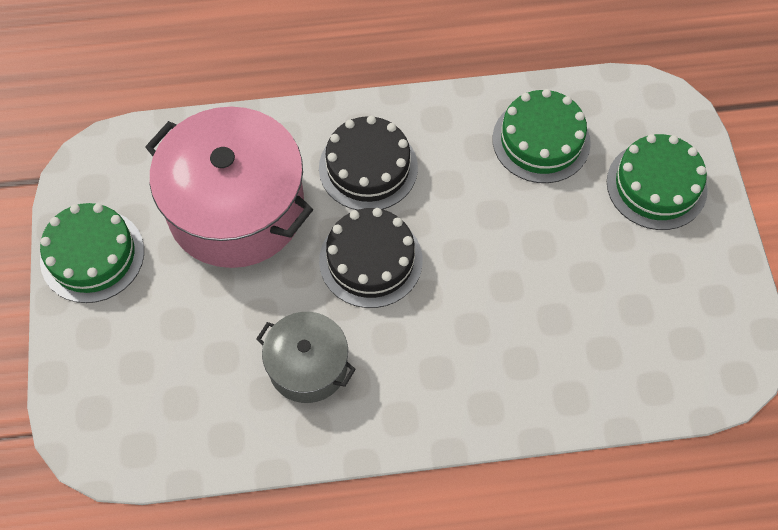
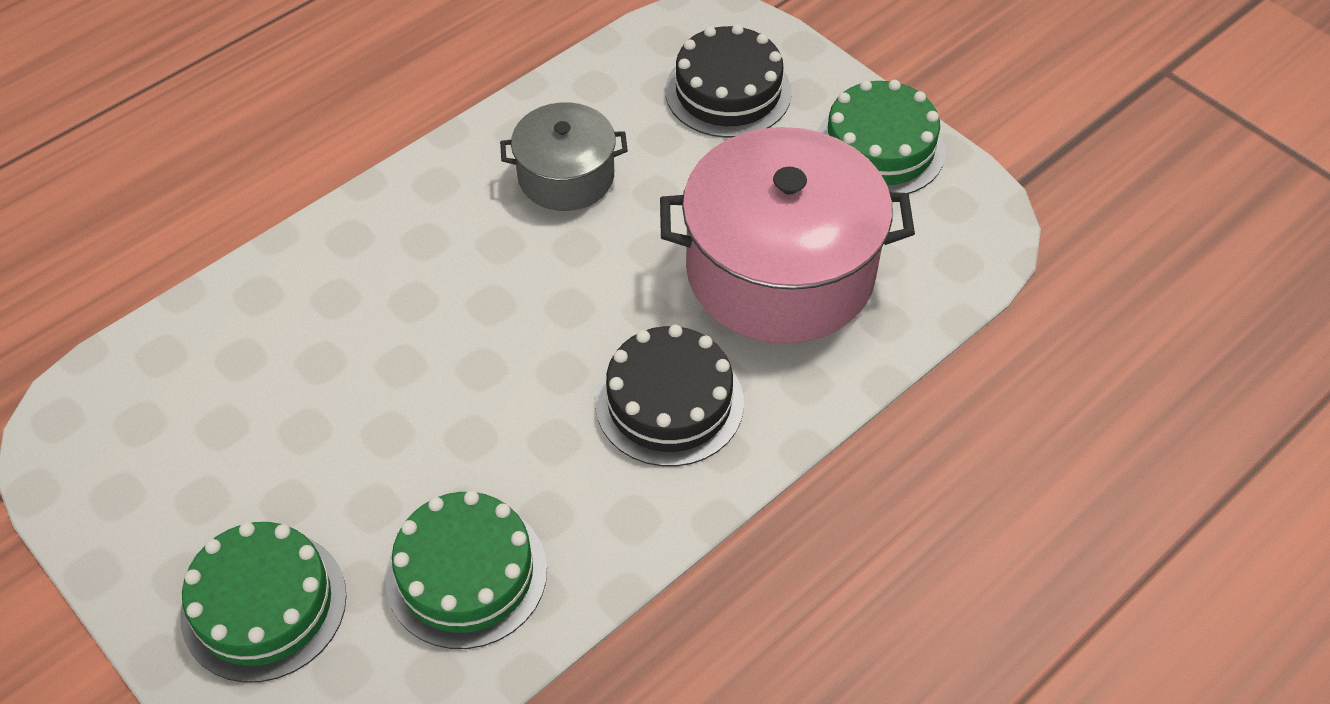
camera: 145 degrees right, 10 degrees down
(371, 260) = (581, 304): black cake -> black cake (728, 91)

